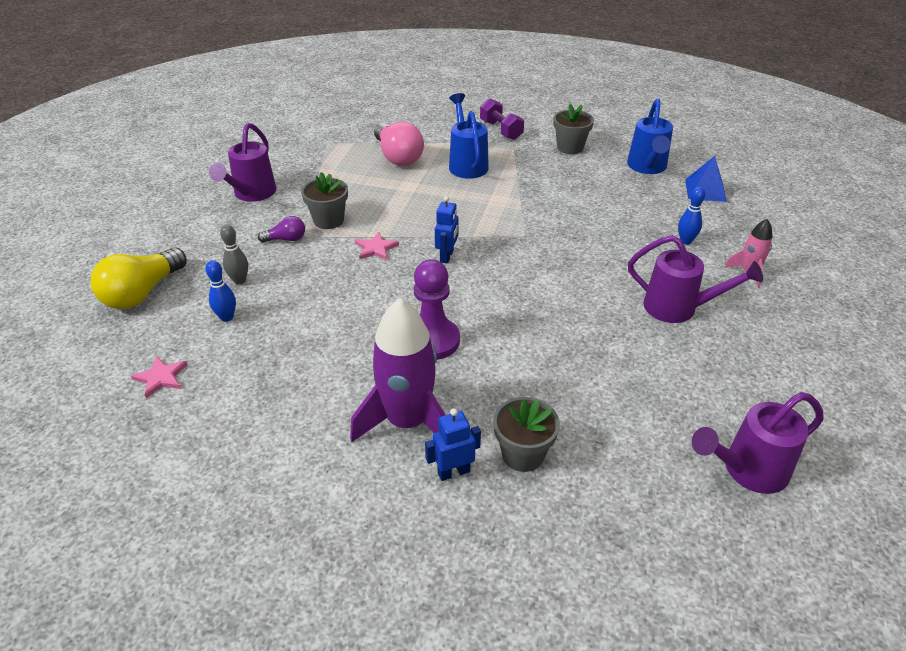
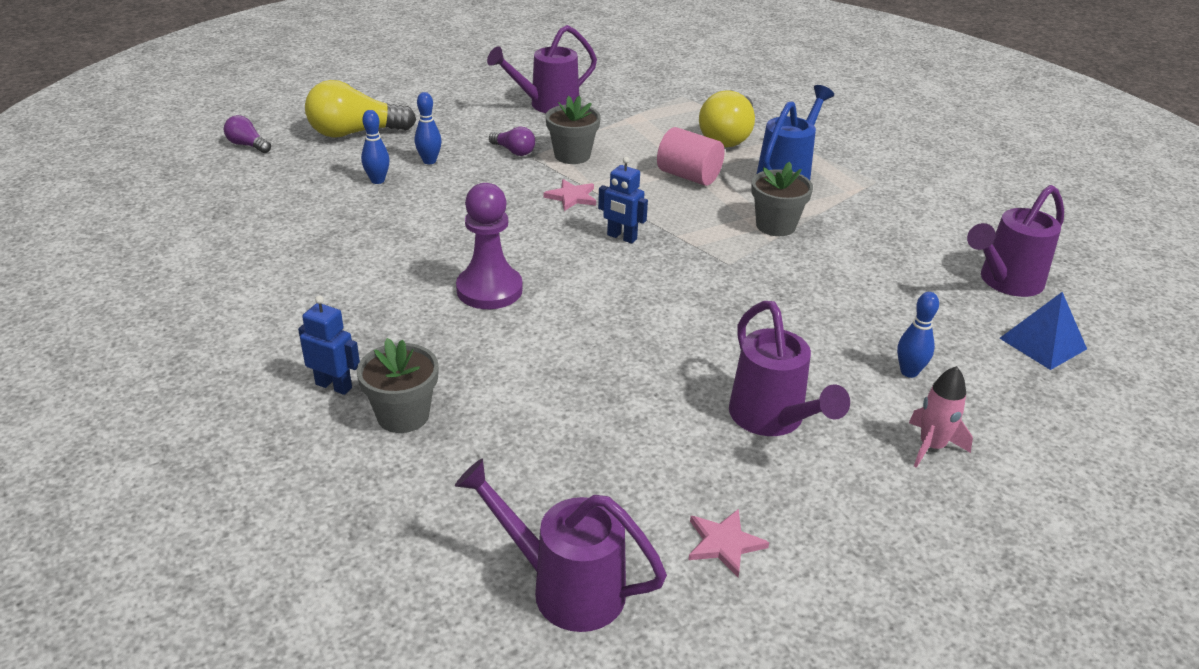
camera: 45 degrees right, 5 degrees down
(65, 356) = (247, 145): none -> purple light bulb
(161, 378) = (274, 192): pink star -> pink star (724, 543)
(239, 280) = (429, 161): grey bowling pin -> blue bowling pin
(398, 157) = (728, 137): pink light bulb -> yellow light bulb
(407, 422) = (366, 330): purple rocket -> none
(418, 194) = (688, 176): none -> pink cylinder
(447, 256) = (621, 237): blue robot -> blue robot turned 60 degrees clockwise
(501, 130) = (885, 164): purple dumbbell -> none
(570, 147) = (939, 217): grey flower pot -> grey flower pot (775, 226)
(647, 167) = (1005, 282): blue watering can -> purple watering can

